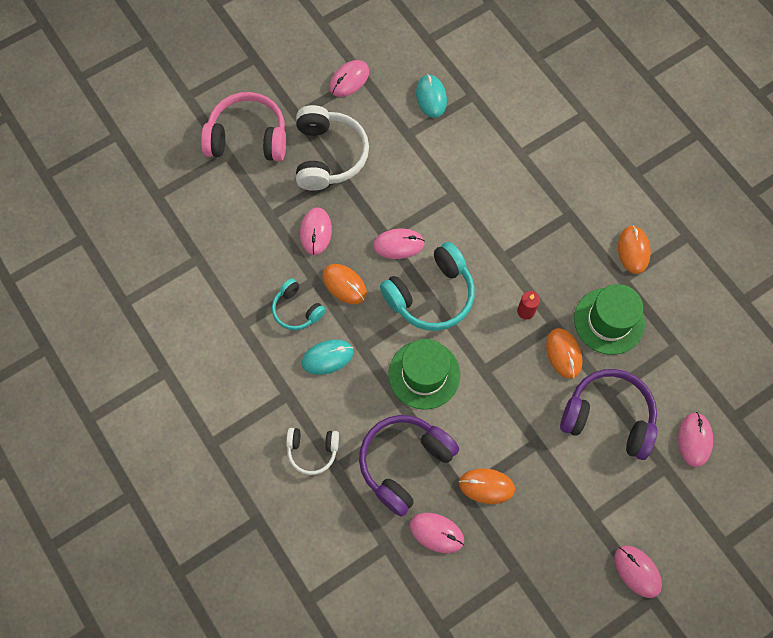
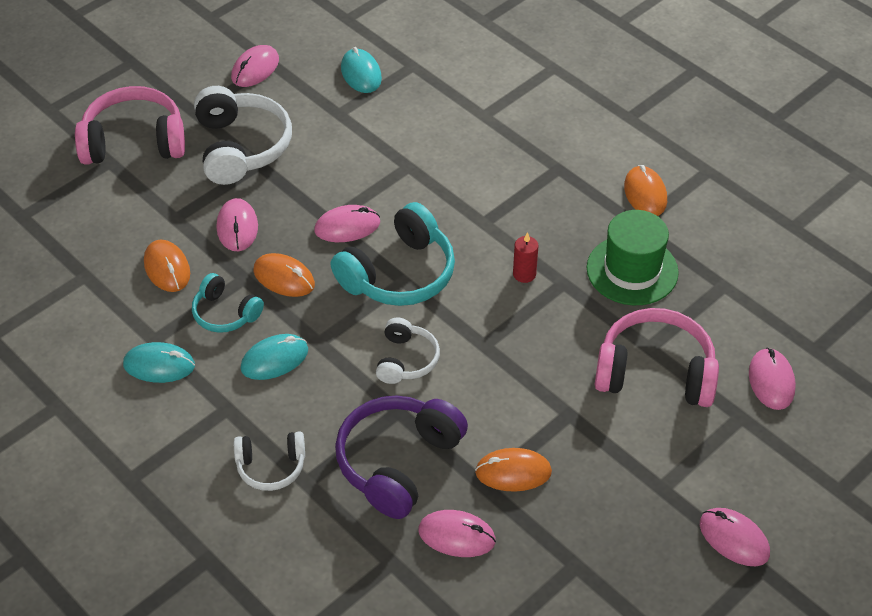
camera: 10 degrees left, 20 degrees down
(243, 348) = (159, 365): none -> turquoise mouse
(424, 374) = (406, 360): green hat -> white headphones
(563, 354) = (582, 312): orange mouse -> orange mouse (167, 268)
(608, 417) = (655, 372): purple headphones -> pink headphones

